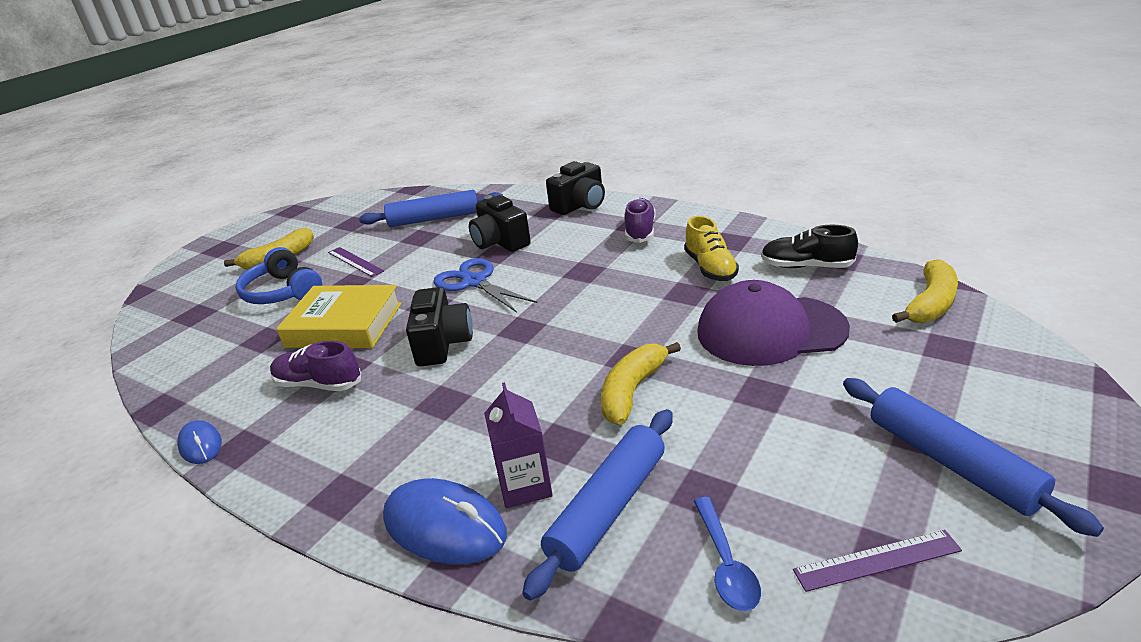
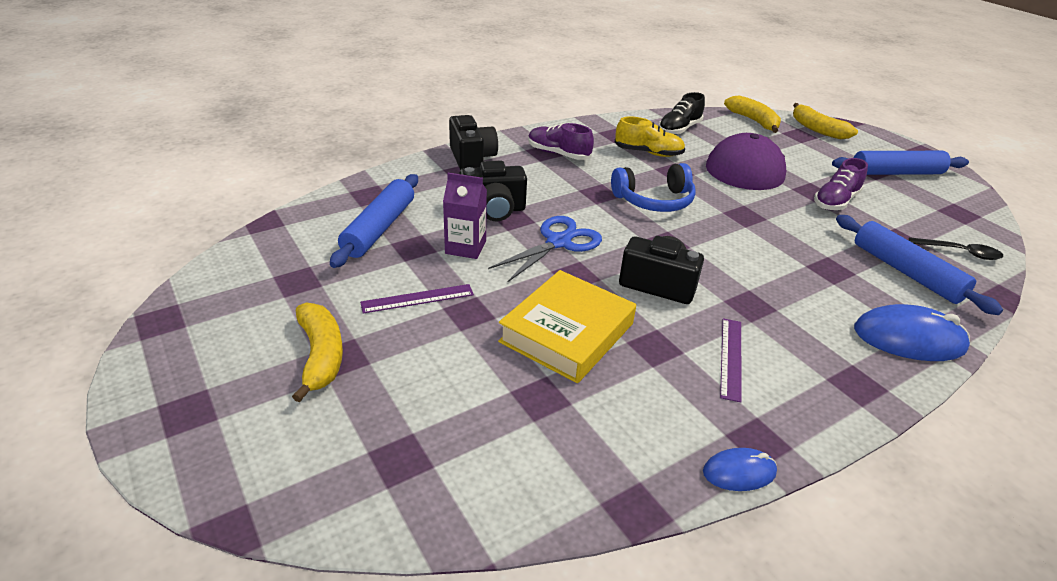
camera: 70 degrees left, 5 degrees up
(283, 292) = (431, 366): blue headphones -> blue headphones (654, 200)
(319, 384) = (675, 369): purple shoe -> purple shoe (835, 201)
(444, 526) = (908, 339): blue mouse -> blue mouse turned 45 degrees clockwise
(474, 282) = (559, 242): blue scissors -> blue scissors turned 150 degrees clockwise
(524, 486) = (874, 295): purple carton -> purple carton (465, 247)
(632, 391) = (785, 227): yellow banana -> yellow banana (817, 129)
(726, 563) = (960, 252): blue spoon -> black spoon
(877, 561) = (963, 215): purple ruler -> purple ruler (731, 358)

